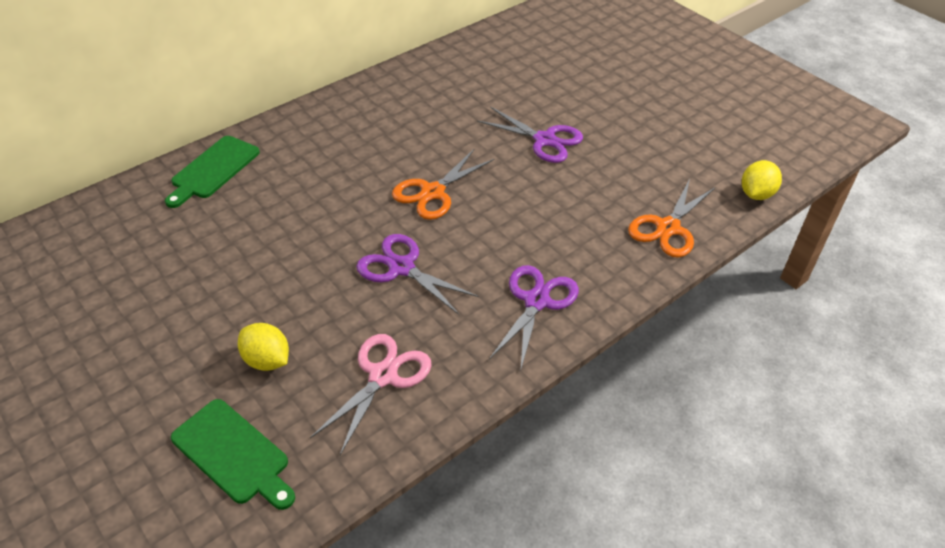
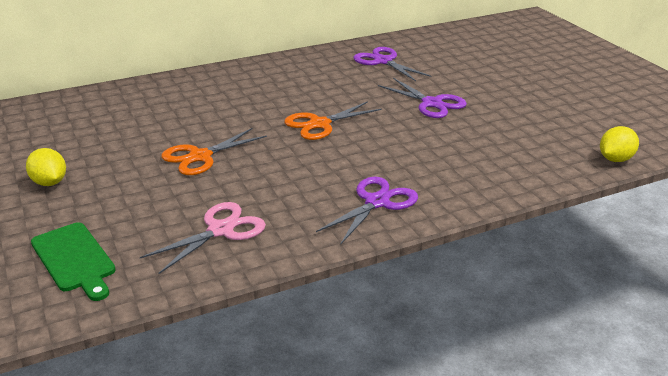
camera: 15 degrees right, 15 degrees down
(213, 169) = (151, 91): green cutting board -> none
(267, 360) = (132, 207): yellow lemon -> yellow lemon (49, 182)
(401, 267) = (270, 166): purple scissors -> purple scissors (383, 61)
(668, 228) = (520, 171): orange scissors -> orange scissors (200, 156)

